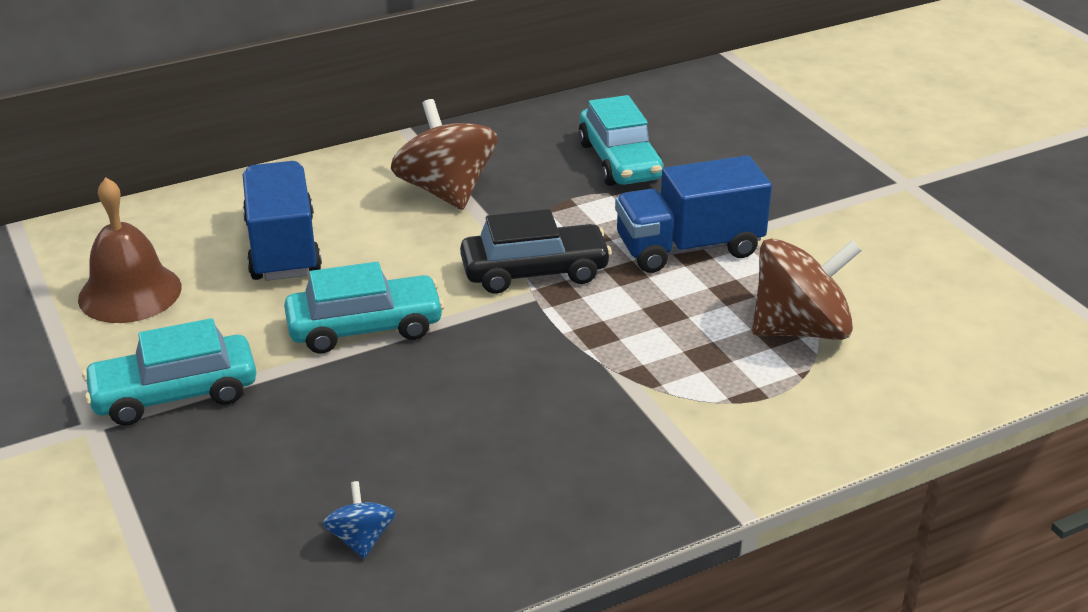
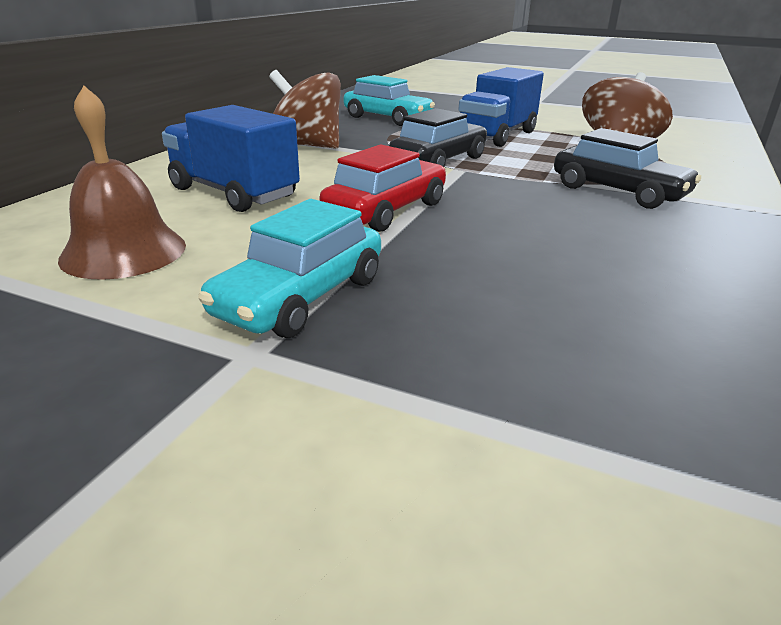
camera: 40 degrees left, 5 degrees down
(361, 539) = (660, 318): blue spinning top -> none
(365, 328) = (386, 210): turquoise car -> red car
(627, 401) = (618, 192): none -> black car

